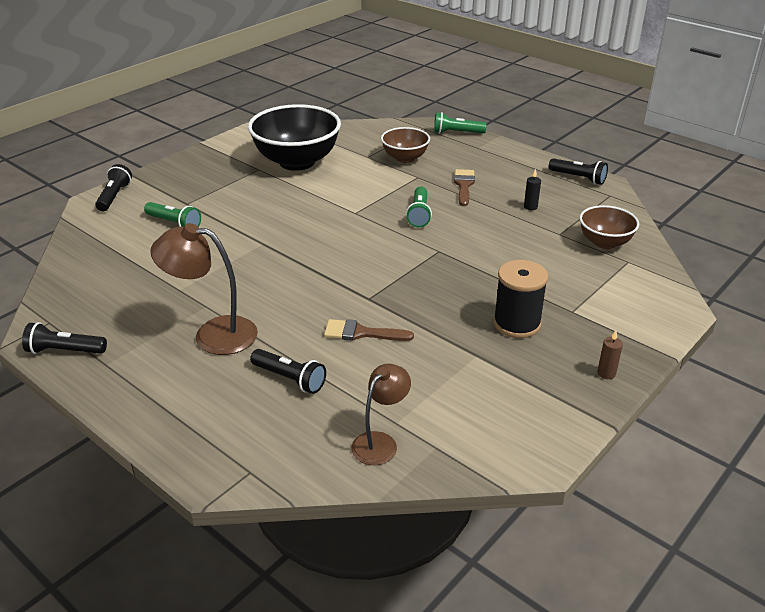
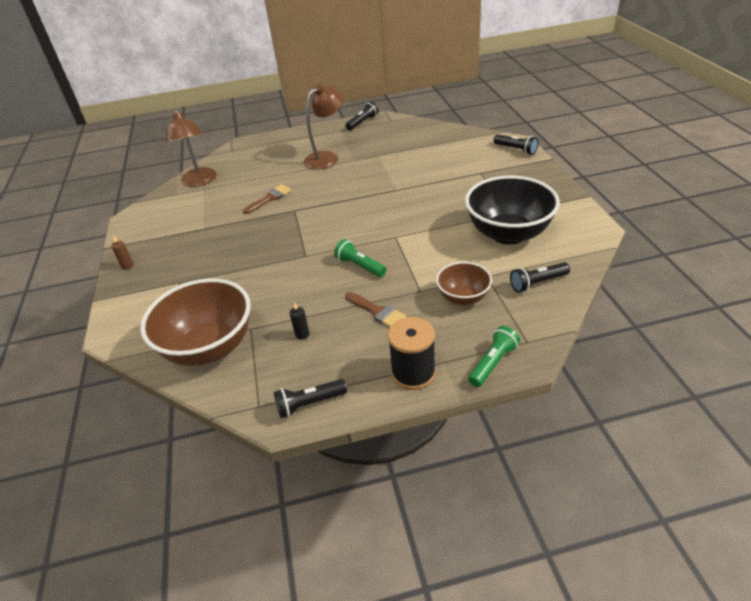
camera: 130 degrees right, 5 degrees up
(174, 223) = (455, 164): green flashlight -> none
(289, 379) = (267, 170): black flashlight -> black flashlight (537, 283)
(380, 442) = (199, 181): brown lamp -> brown lamp, size x1.57
(517, 323) = (202, 254): black spool -> black spool (413, 373)
(604, 242) = (209, 347): brown bowl -> brown bowl, size x1.84

